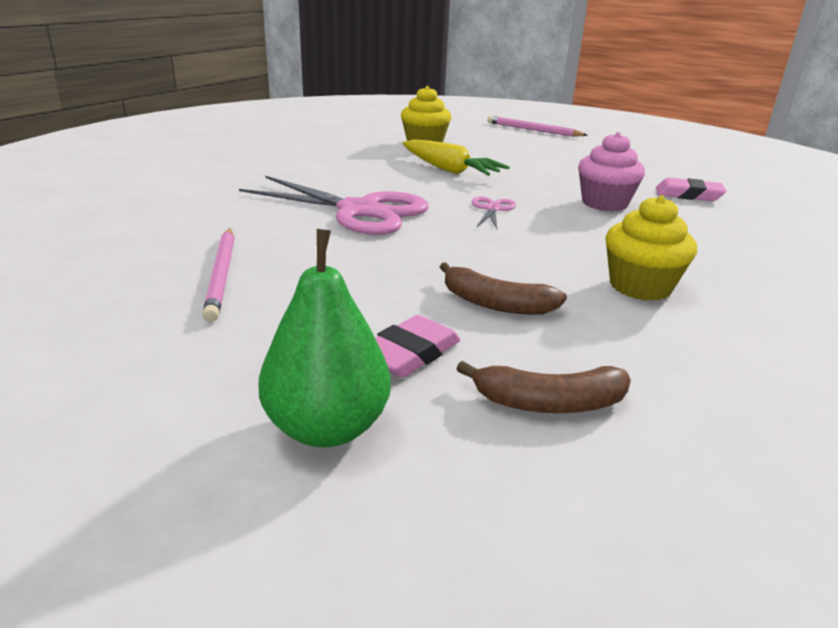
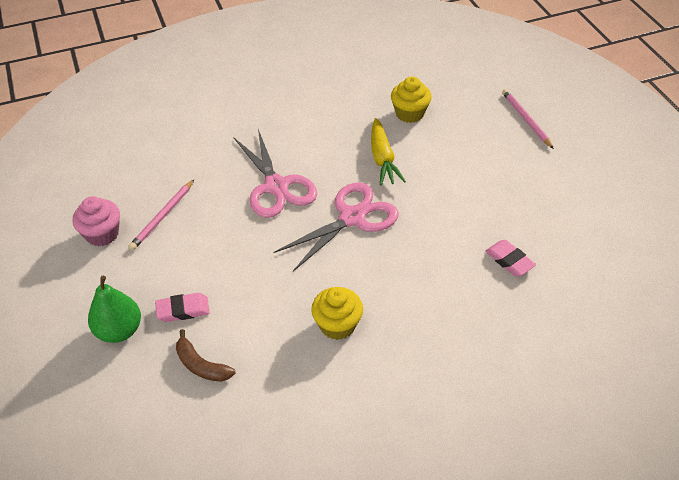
camera: 40 degrees right, 20 degrees up
(492, 209) = (352, 218): pink scissors -> pink scissors, size x2.28
(496, 304) = (252, 299): brown banana -> none
(604, 203) = (432, 243): pink cupcake -> pink cupcake (102, 234)

